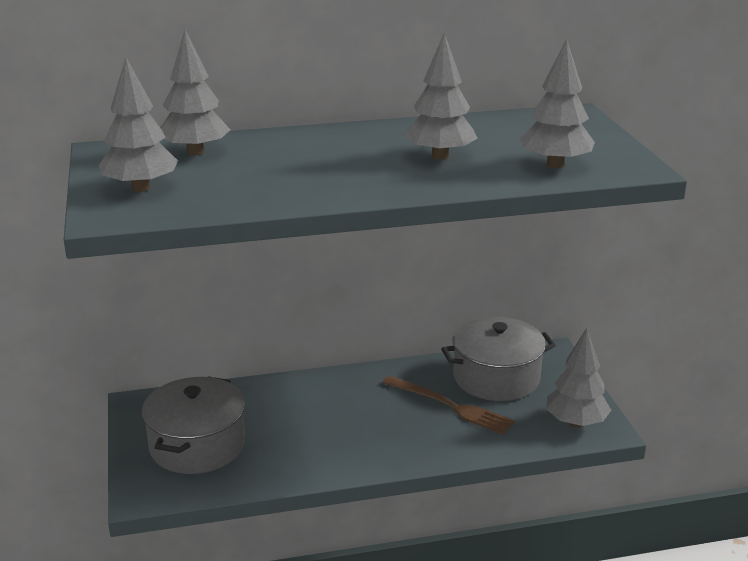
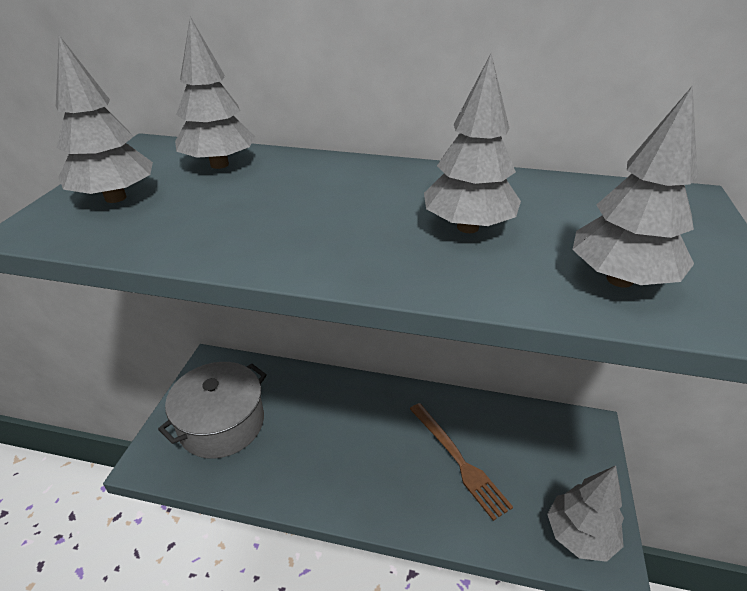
camera: 25 degrees right, 10 degrees up
(496, 378) = (520, 440): grey pot -> none

